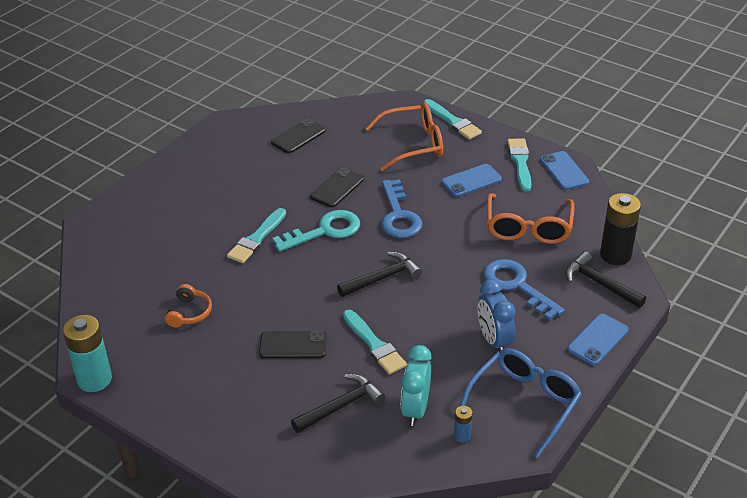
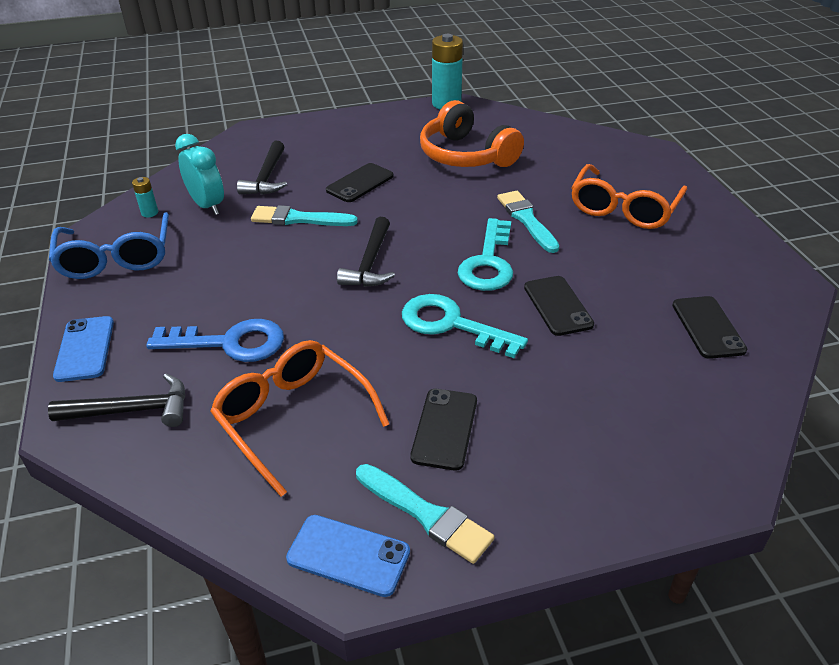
camera: 130 degrees right, 0 degrees up
(189, 313) = (466, 155): orange headphones -> orange headphones, size x2.01
(398, 216) = (451, 324): blue key -> turquoise key
(413, 144) = (591, 422): orange glasses -> orange glasses (624, 208)
(453, 121) = (616, 509): turquoise brush -> none
(462, 436) = (149, 213): blue battery -> turquoise battery
(471, 181) = (444, 429): blue phone -> black phone
(494, 341) = (196, 283): blue clock -> none
(615, 255) = (141, 464): black battery -> none

